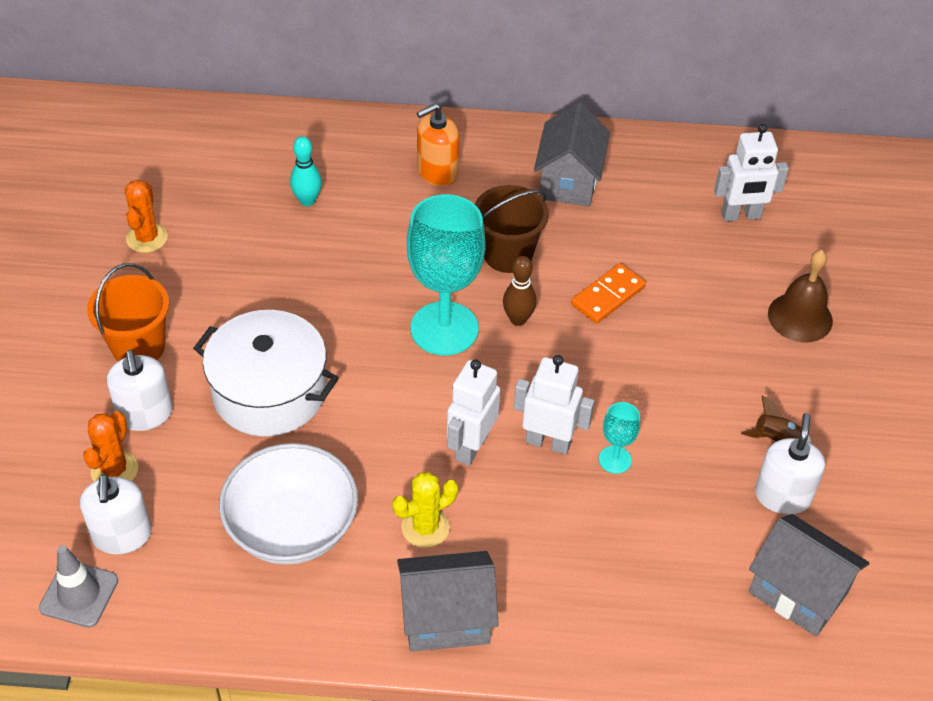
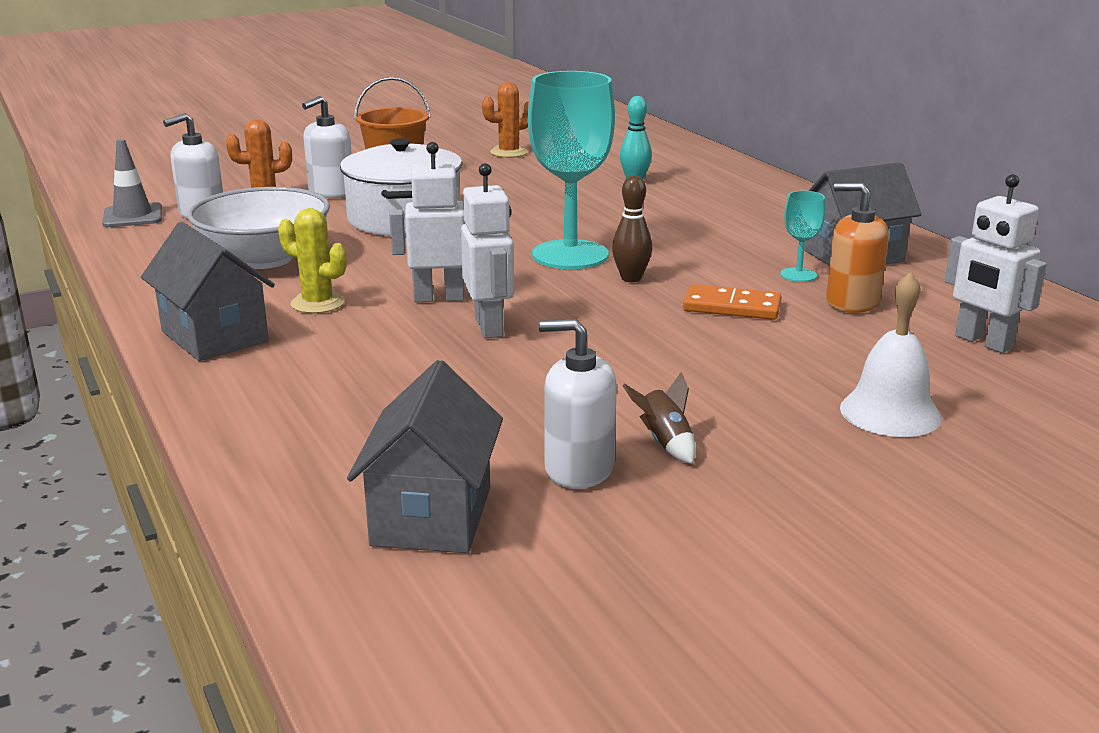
camera: 60 degrees right, 25 degrees down
(437, 172) = (756, 209): orange soap dispenser -> orange soap dispenser (852, 302)
(508, 254) = (707, 256): brown bucket -> none
(615, 459) = (508, 362): turquoise goblet -> turquoise goblet (798, 275)
(782, 496) = (578, 469): white soap dispenser -> white soap dispenser turned 150 degrees counterclockwise
(800, 317) = (890, 412): brown bell -> white bell

